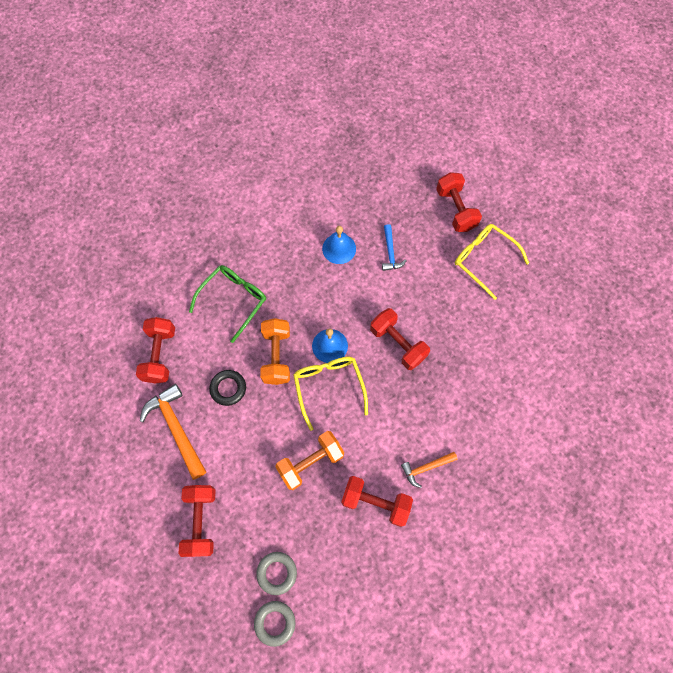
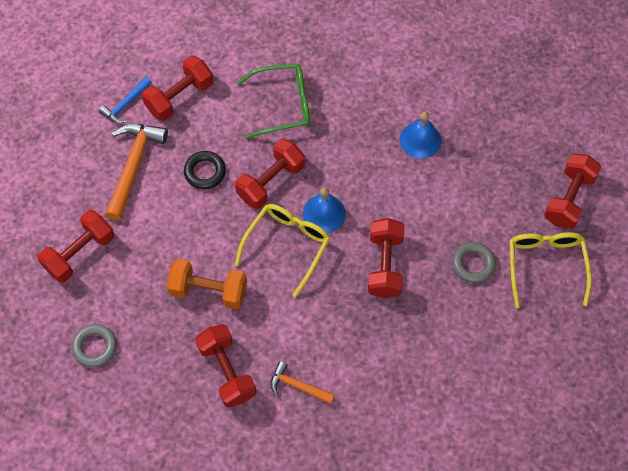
camera: 45 degrees right, 5 degrees down
(275, 622) = (55, 381): grey ring -> grey ring (473, 264)
(276, 356) = (270, 182): orange dumbbell -> red dumbbell
(390, 252) = (463, 183): blue hammer -> blue hammer (125, 104)

